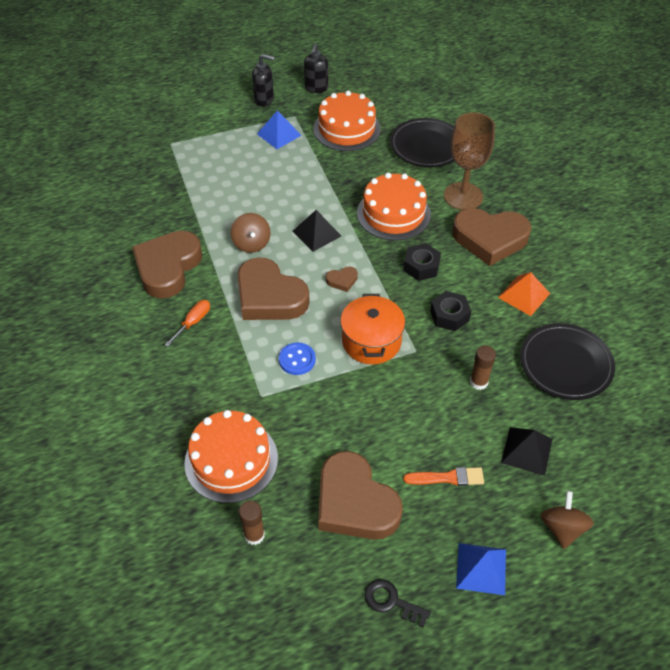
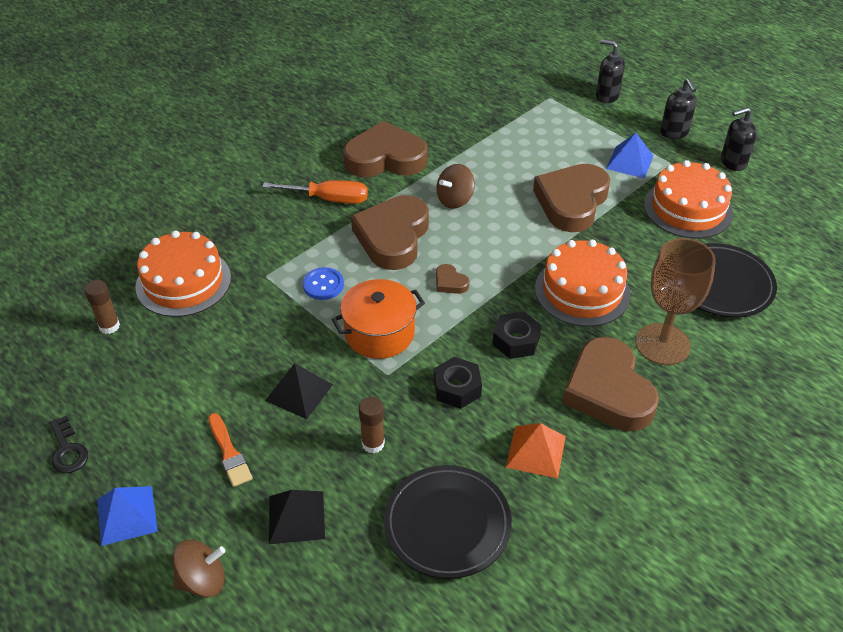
camera: 65 degrees right, 5 degrees down
(193, 322) = (328, 199): orange screwdriver -> orange screwdriver, size x1.55
(195, 113) = (606, 96): none -> black soap dispenser
(316, 233) = (504, 240): black pyramid -> black pyramid (299, 392)
(355, 502) = (170, 386): brown heart -> brown heart (572, 202)
(391, 601) = (68, 450): black key -> black key turned 150 degrees clockwise

